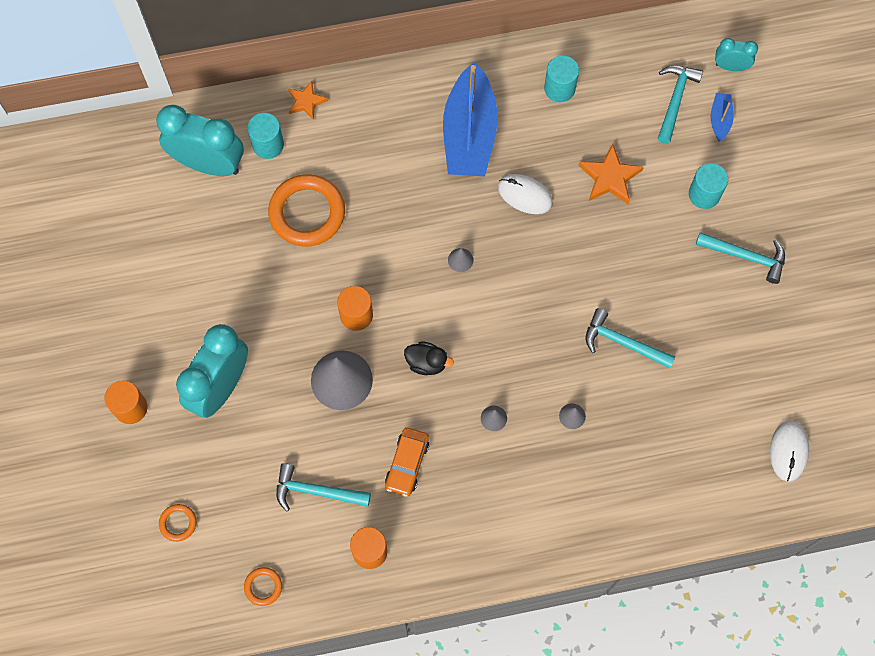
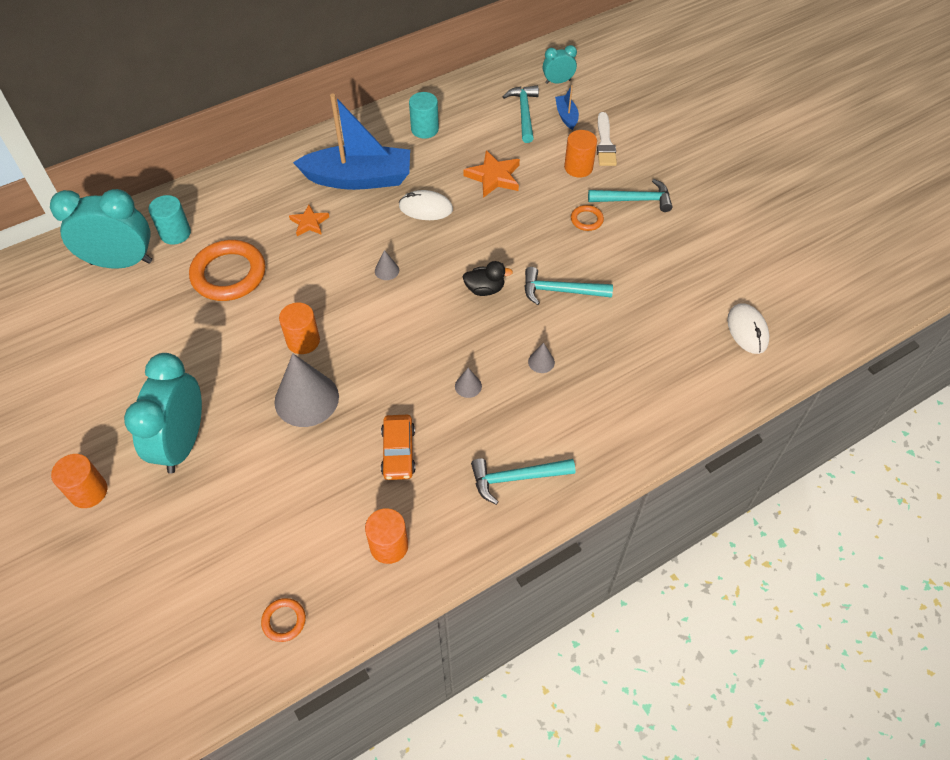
camera: 20 degrees left, 15 degrees down
(178, 523) = (169, 588): orange ring -> orange ring (586, 220)
(306, 101) = (202, 193): orange star -> orange star (309, 223)
(316, 491) = (313, 507): turquoise hammer -> turquoise hammer (516, 478)
(427, 363) = (386, 360): black duck -> black duck (485, 289)
(469, 134) = (359, 178): blue boat -> blue boat turned 75 degrees counterclockwise
(704, 194) = (578, 167): turquoise cylinder -> orange cylinder
(747, 170) = (605, 143): none -> white brush

